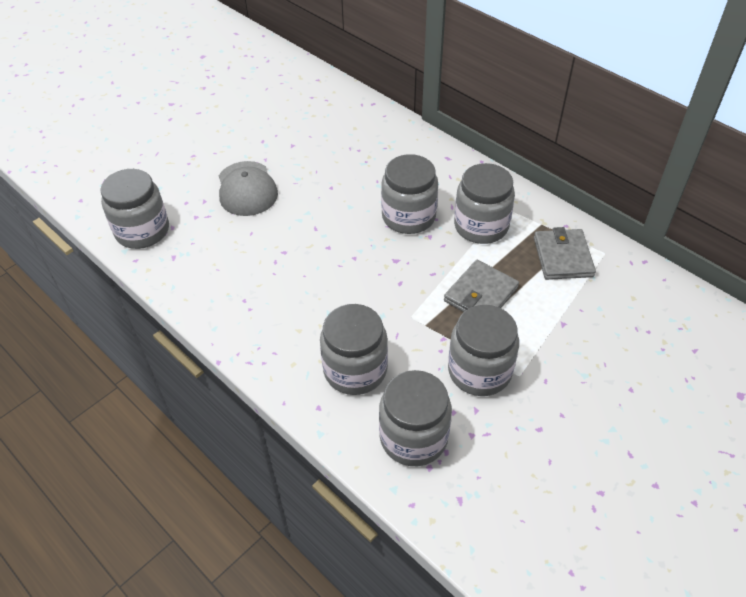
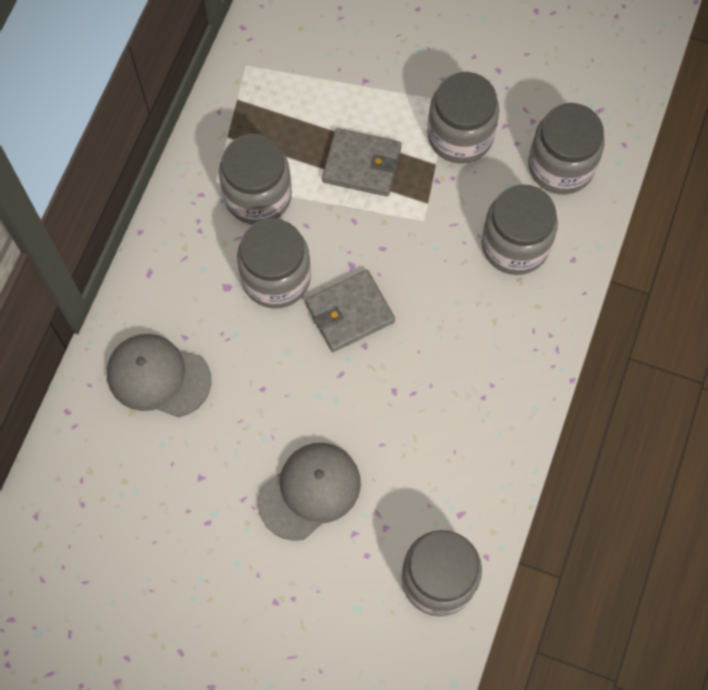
camera: 115 degrees left, 20 degrees up
(370, 144) = (158, 376): none -> grey cap
(563, 257) = (271, 103): grey wallet -> grey wallet (349, 313)

